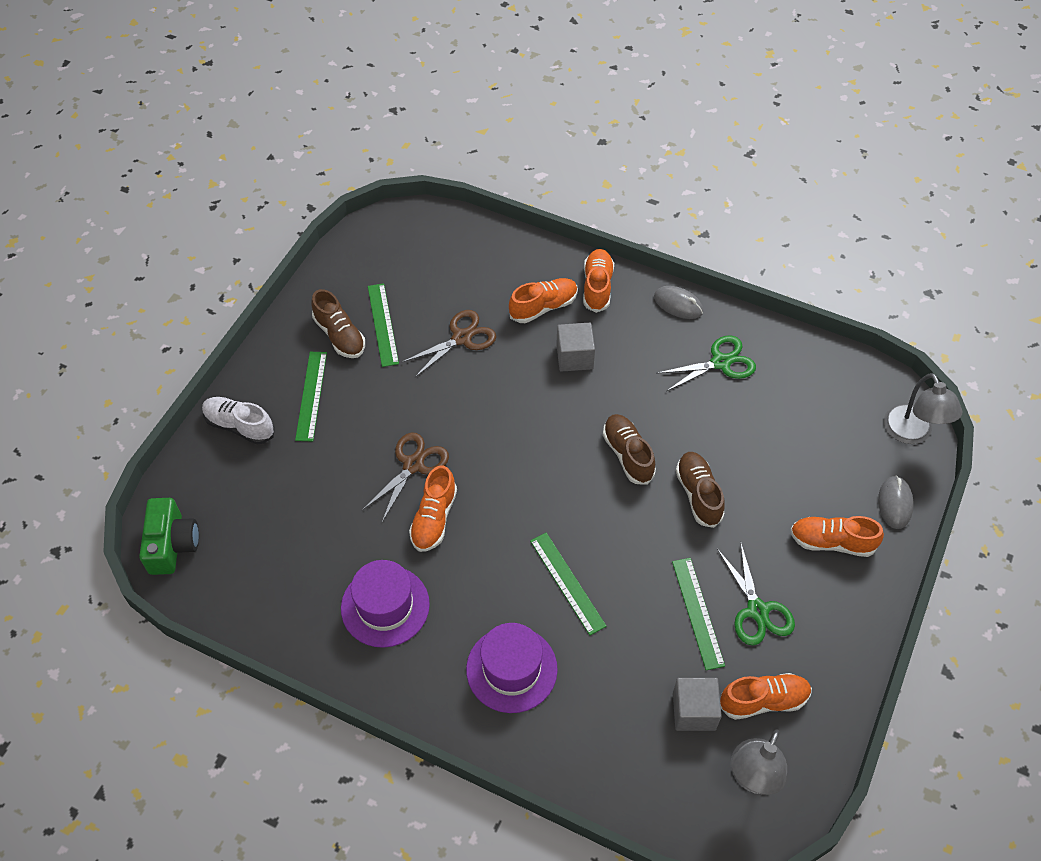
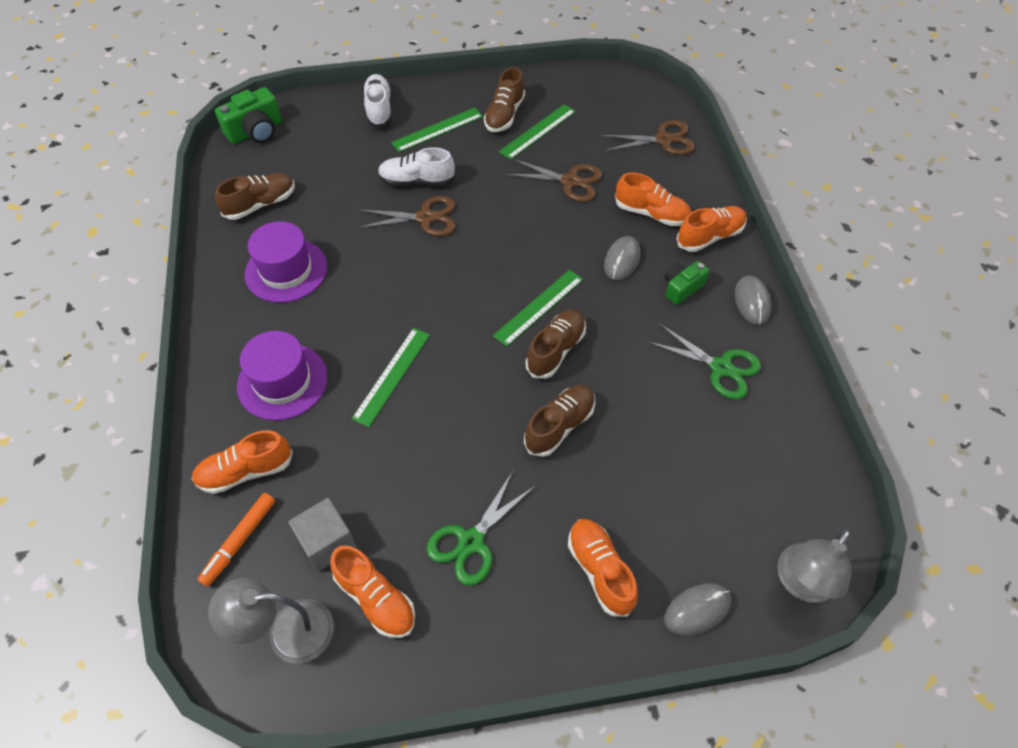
camera: 55 degrees right, 0 degrees up
(281, 588) = (260, 204): none -> brown shoe
(362, 447) = (417, 181): none -> white shoe
(434, 518) = (386, 256): orange shoe -> orange shoe (245, 471)
(471, 247) = (663, 140): none -> brown scissors
(574, 357) = (622, 260): grey cube -> grey mouse
(632, 337) = (681, 288): none -> green camera
(650, 776) = (239, 541): none -> orange marker
(698, 612) = (433, 491): green ruler -> green ruler (539, 307)

